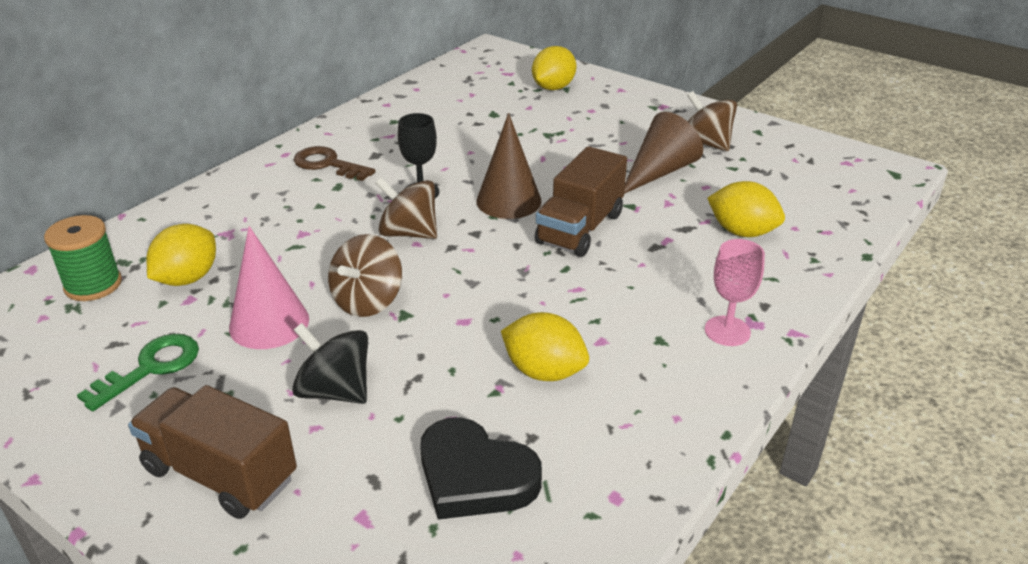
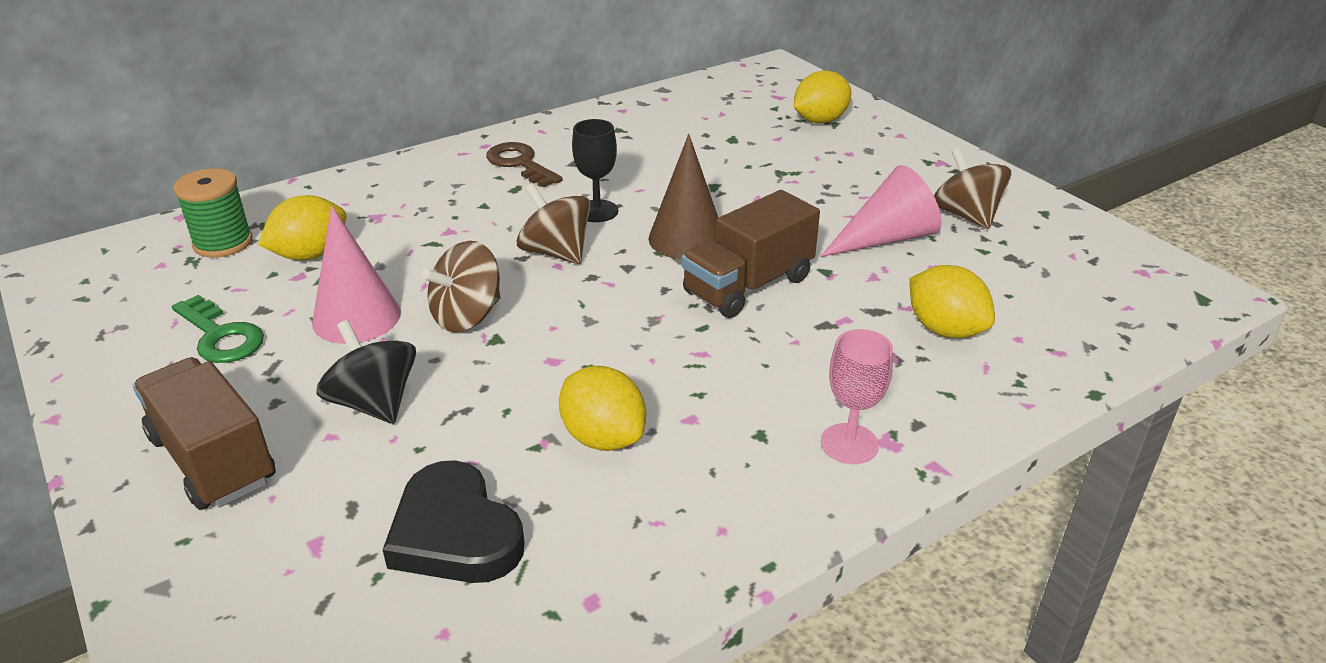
camera: 20 degrees right, 0 degrees up
(151, 367) = (221, 336): green key -> green key turned 75 degrees clockwise
(659, 171) = (886, 238): brown cone -> pink cone

